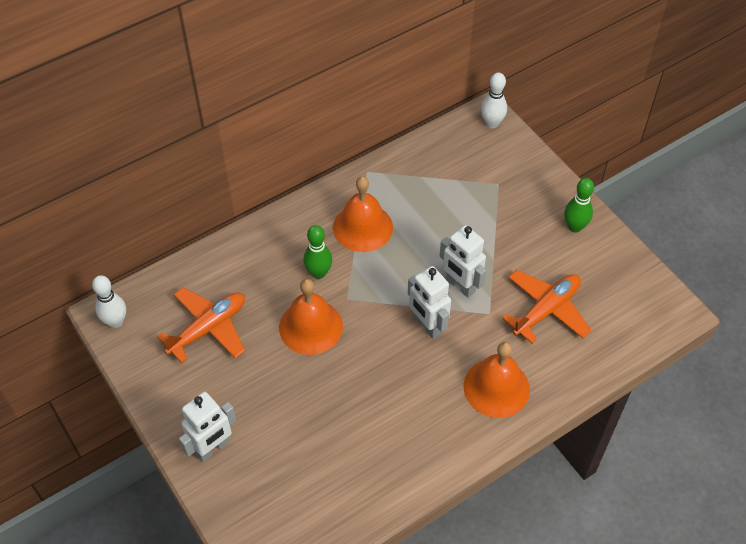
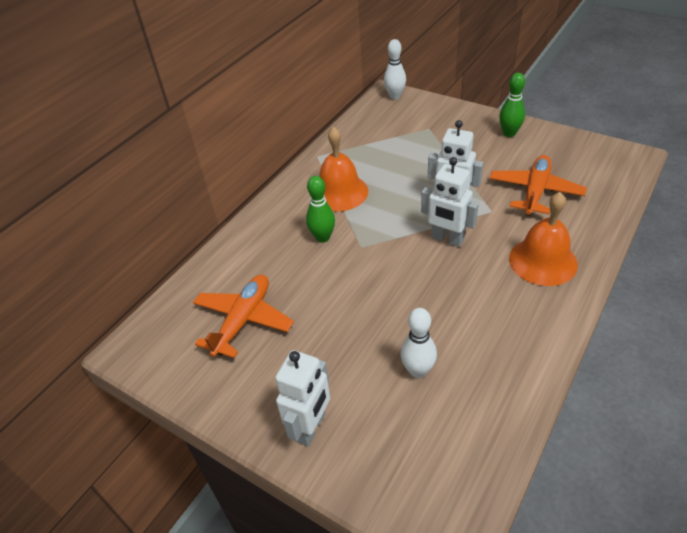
camera: 20 degrees left, 10 degrees down
(116, 322) = (142, 352): white bowling pin -> white bowling pin (418, 370)
(311, 326) = (343, 280): orange bell -> none

